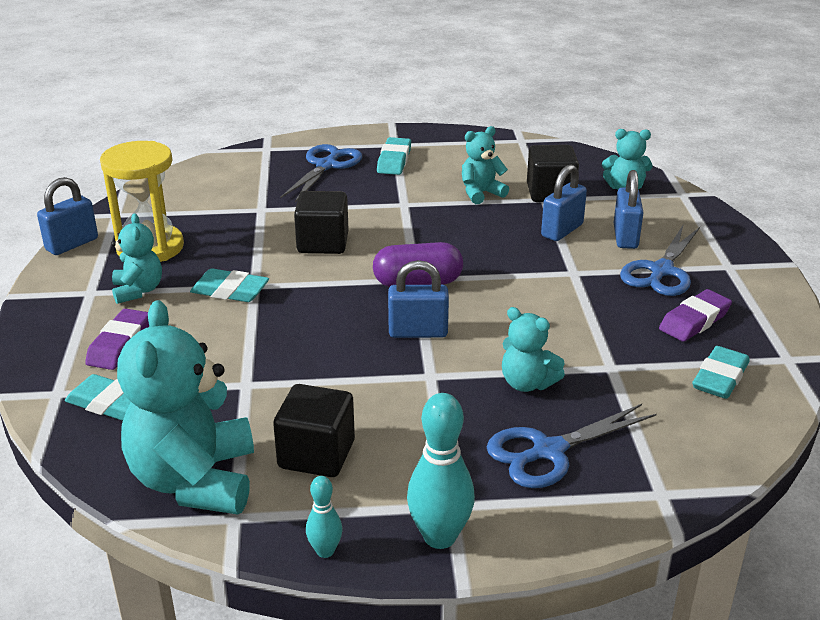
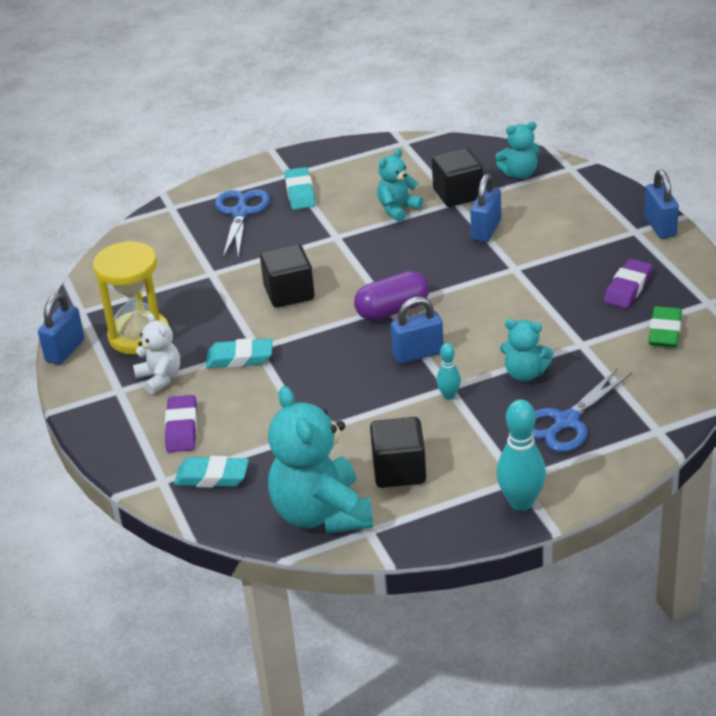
camera: 15 degrees left, 5 degrees up
(138, 291) = (160, 378): turquoise teddy bear -> white teddy bear
(325, 551) = (448, 534): turquoise bowling pin -> turquoise bowling pin (449, 396)
(625, 237) = (541, 223): blue padlock -> blue padlock (660, 226)
(661, 271) = (584, 249): blue scissors -> none
(720, 378) = (665, 331): turquoise eraser -> green eraser

